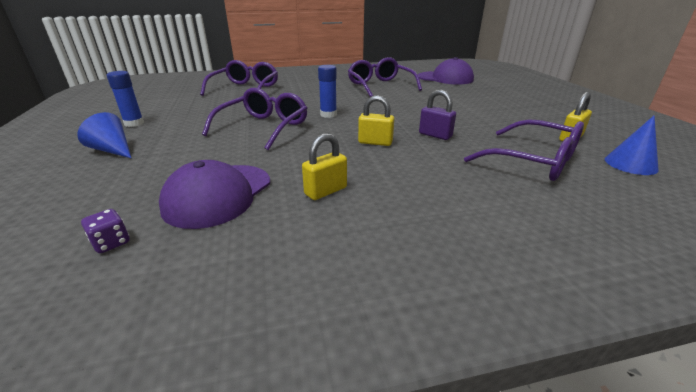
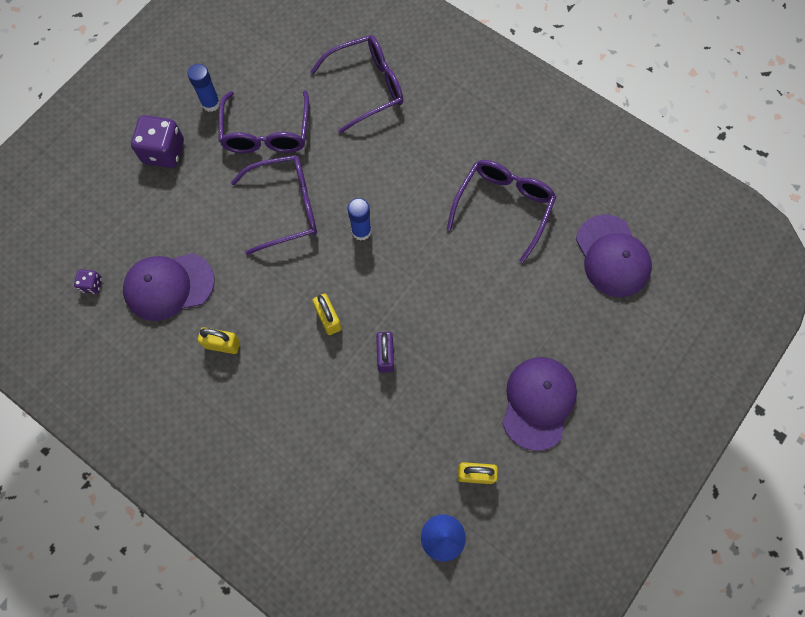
camera: 50 degrees right, 40 degrees up
(113, 150) = (164, 152): blue cone -> purple dice
(523, 110) = (538, 402): none -> purple cap
(534, 161) = (387, 460): purple glasses -> purple glasses (266, 133)

